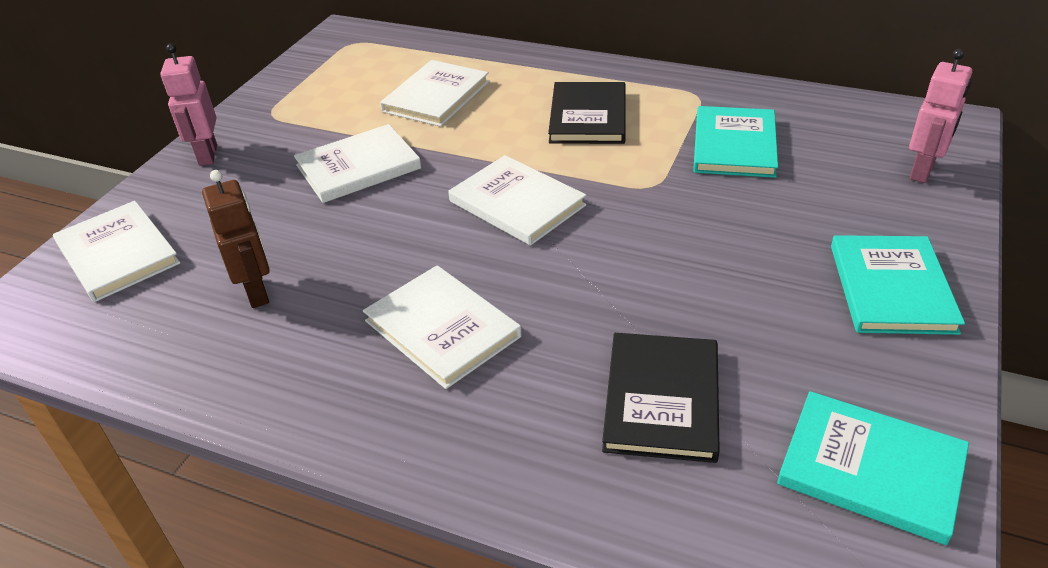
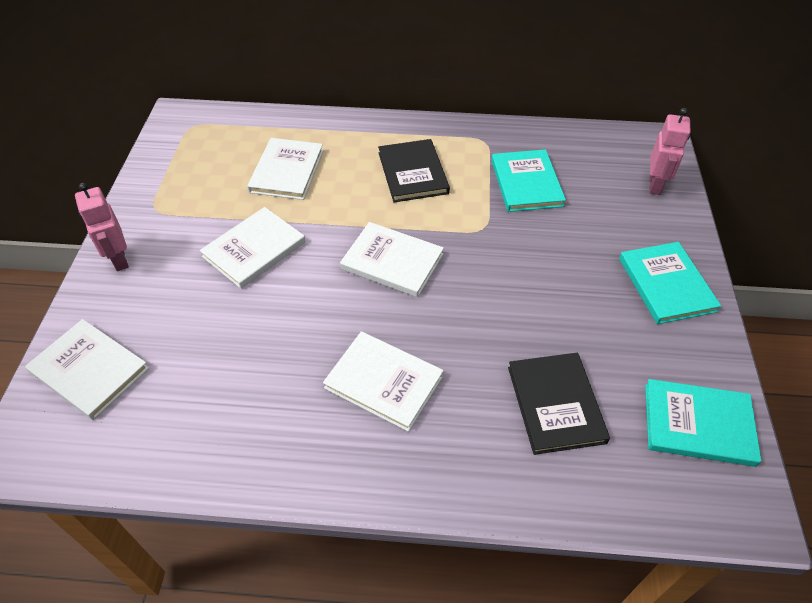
camera: 20 degrees left, 10 degrees up
(257, 292) = (227, 381): brown robot -> none

